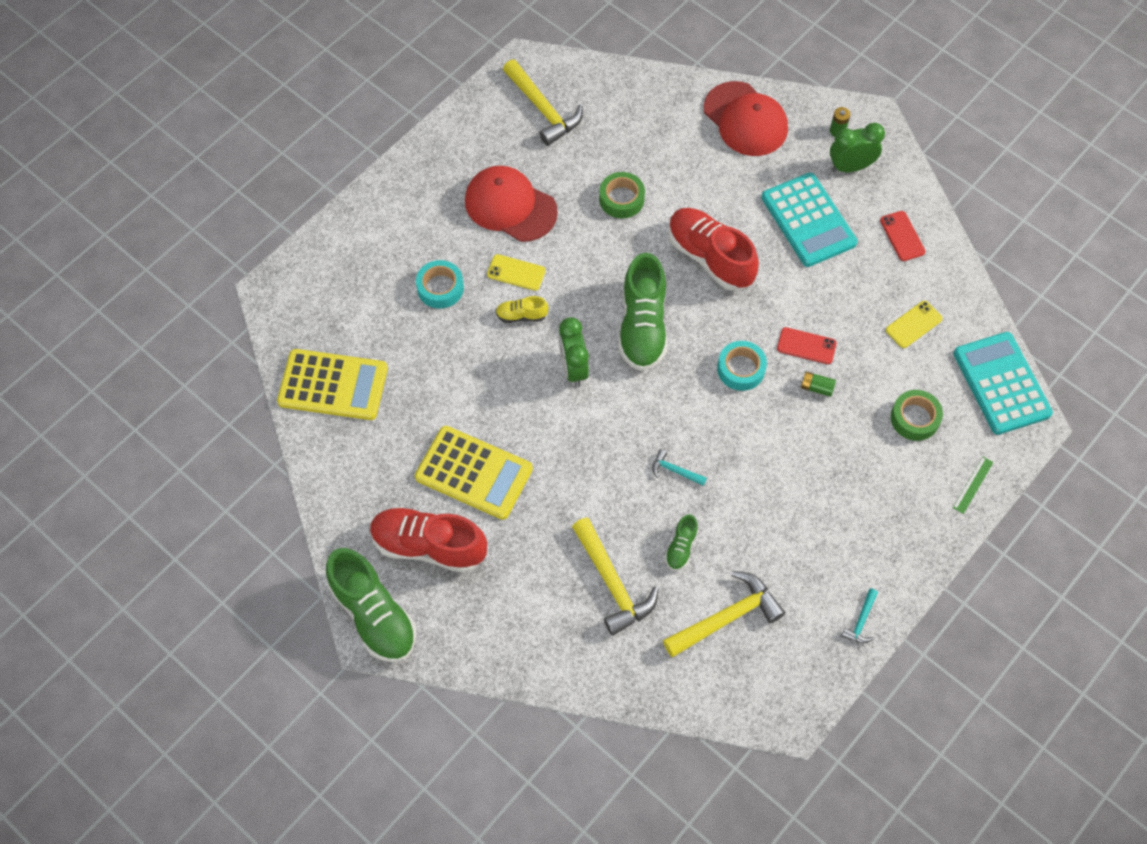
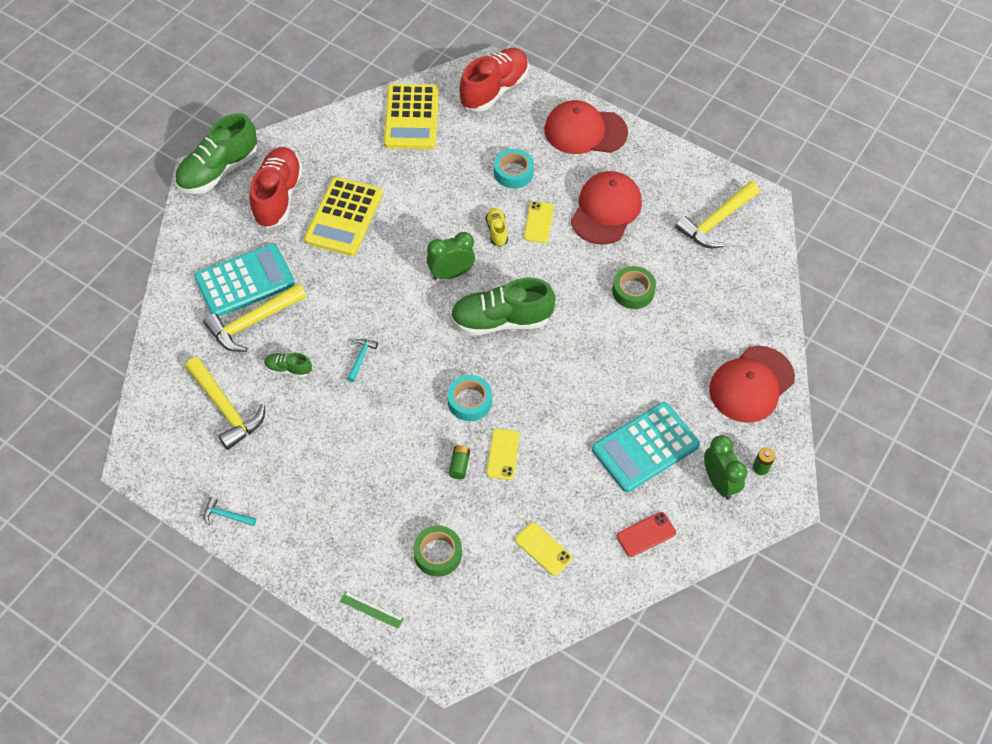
camera: 80 degrees right, 5 degrees down
(393, 208) = (585, 131): none -> red cap
(710, 257) = (585, 367): red shoe -> red shoe (494, 90)
(806, 346) = (503, 454): red phone -> yellow phone
(1001, 384) = (488, 635): turquoise calculator -> turquoise calculator (245, 281)

